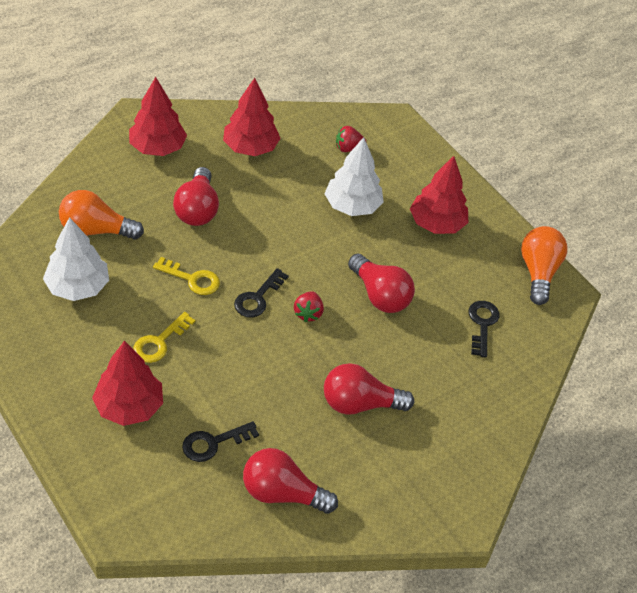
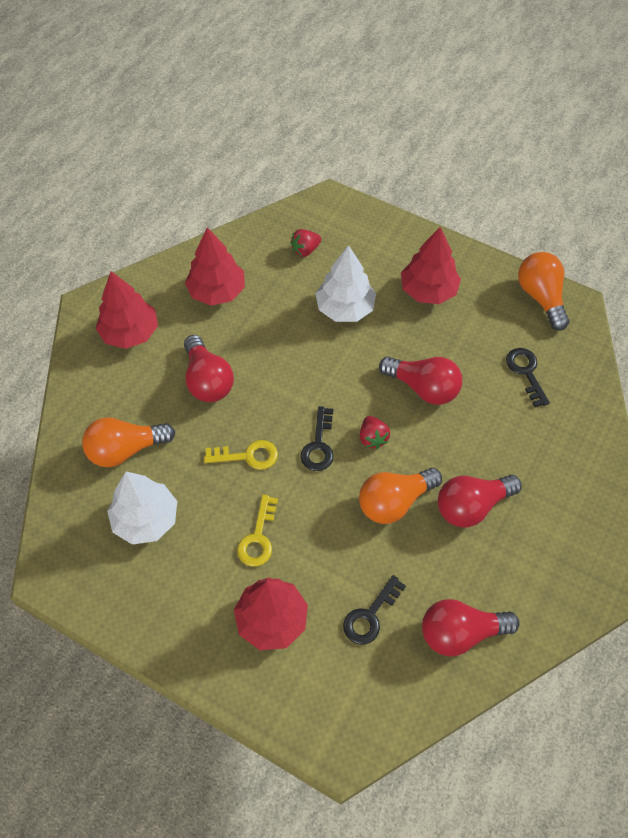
camera: 20 degrees left, 10 degrees up
(293, 369) = (394, 502): none -> orange light bulb

